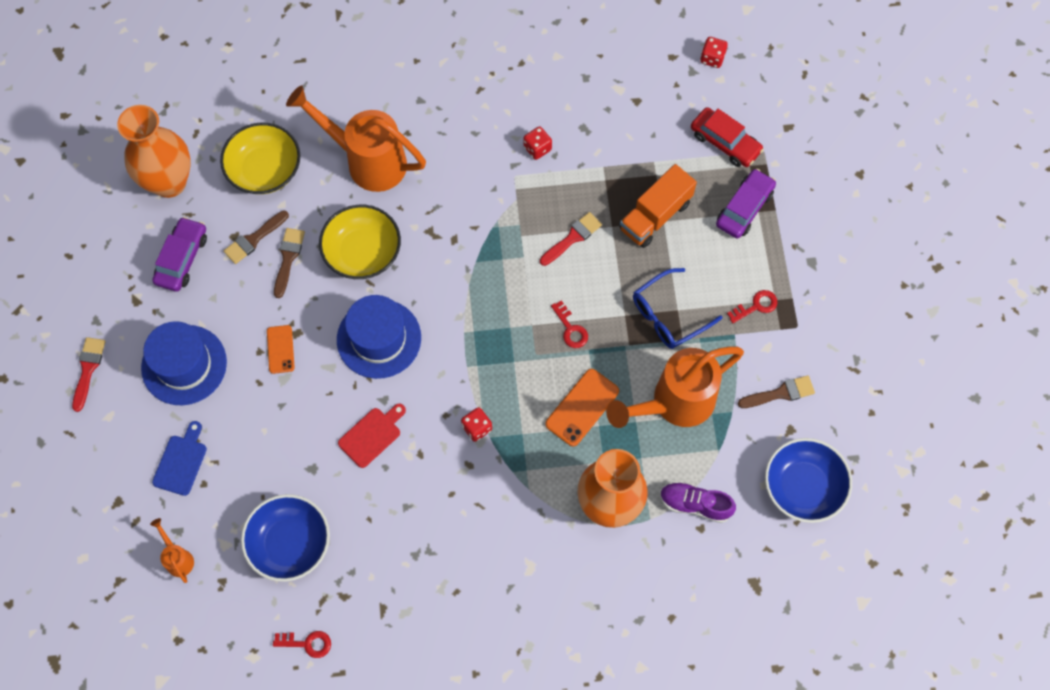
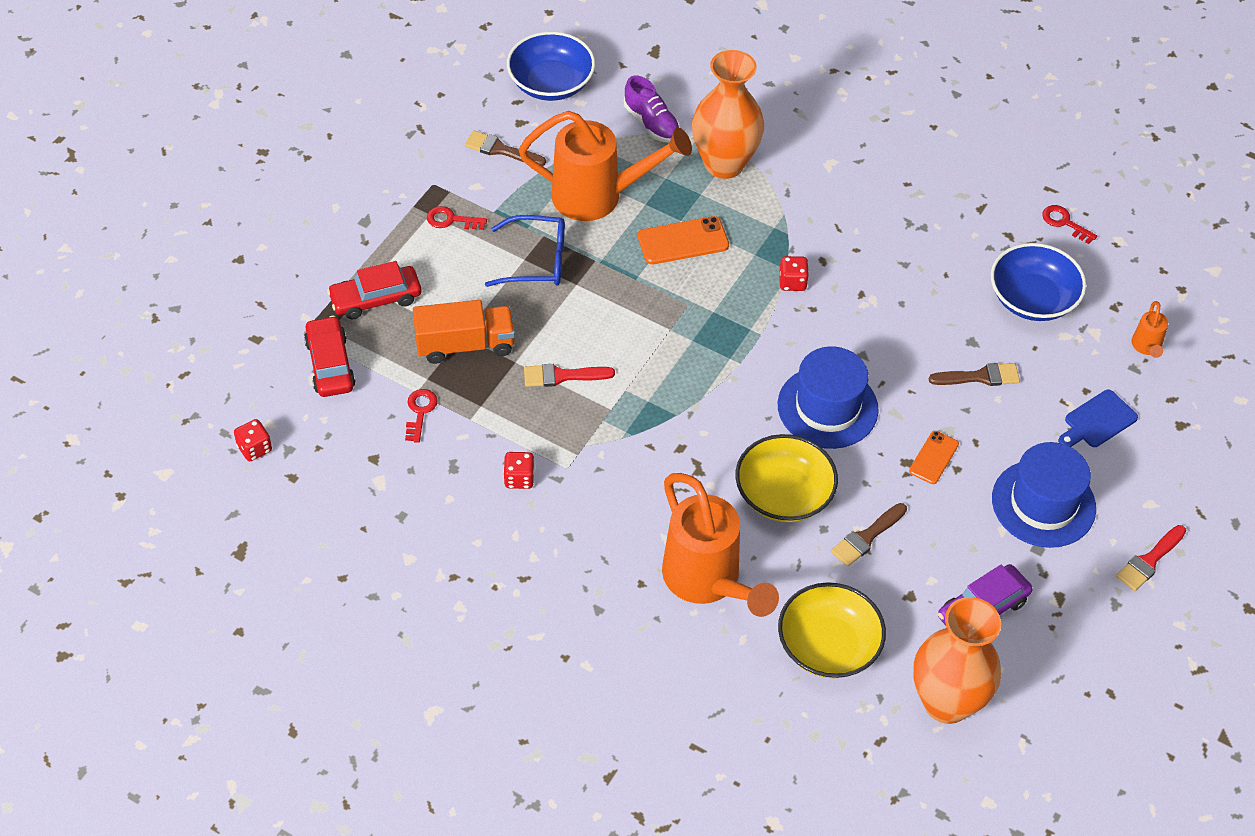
camera: 145 degrees left, 15 degrees down
(254, 239) = (890, 579): brown brush -> brown brush (980, 377)
(372, 435) = (895, 334): red cutting board -> none
(570, 329) = (636, 304): red key -> red key (420, 412)
(744, 208) = (375, 299): purple car -> red car

